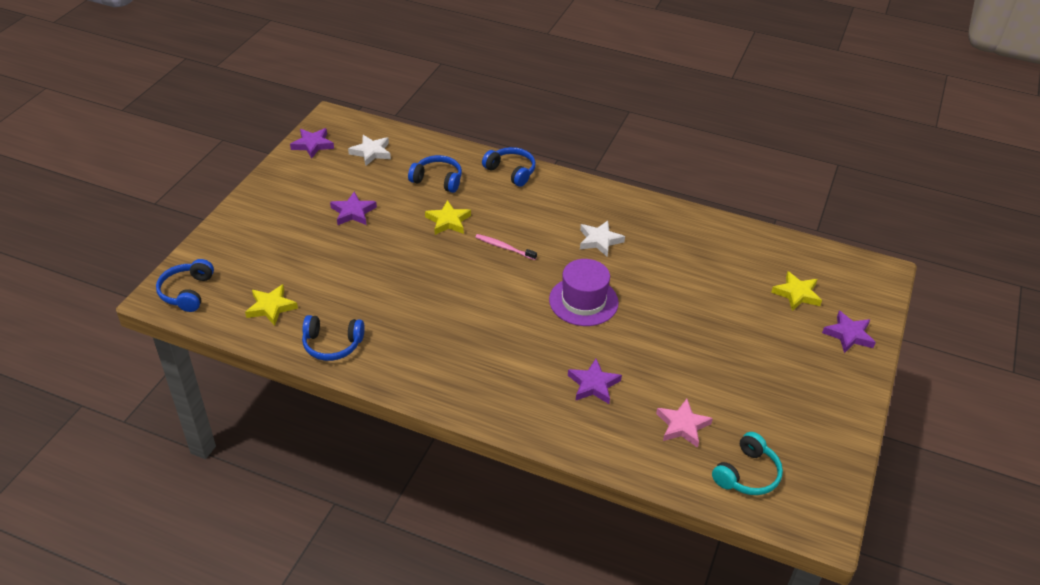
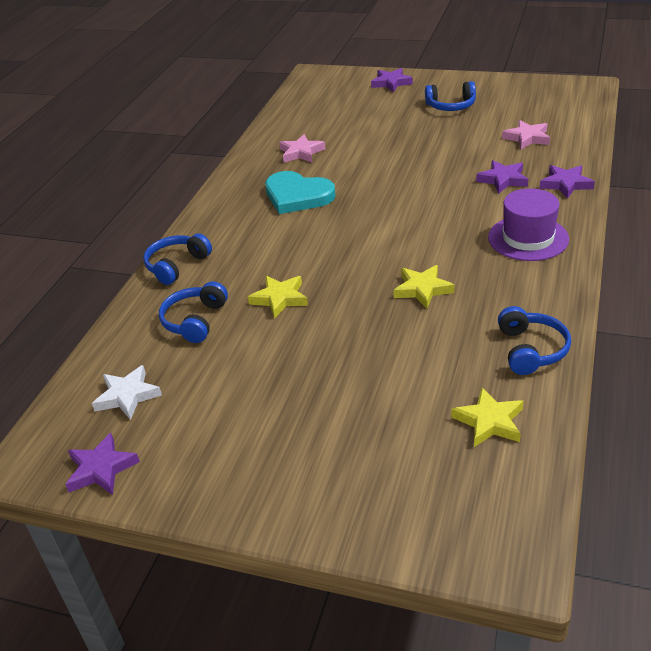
camera: 90 degrees left, 5 degrees down
(187, 292) = (494, 528): blue headphones -> blue headphones (451, 106)
(353, 212) = (272, 385): purple star -> purple star (565, 184)
(504, 247) = (321, 252): pink toothbrush -> none
(583, 301) = (393, 195): purple hat -> purple hat (528, 238)
(599, 240) = (297, 196): white star -> turquoise heart
(683, 249) = (301, 152): none -> pink star
(747, 474) = (560, 111): turquoise headphones -> none
(796, 294) = (349, 102): yellow star -> yellow star (422, 289)

